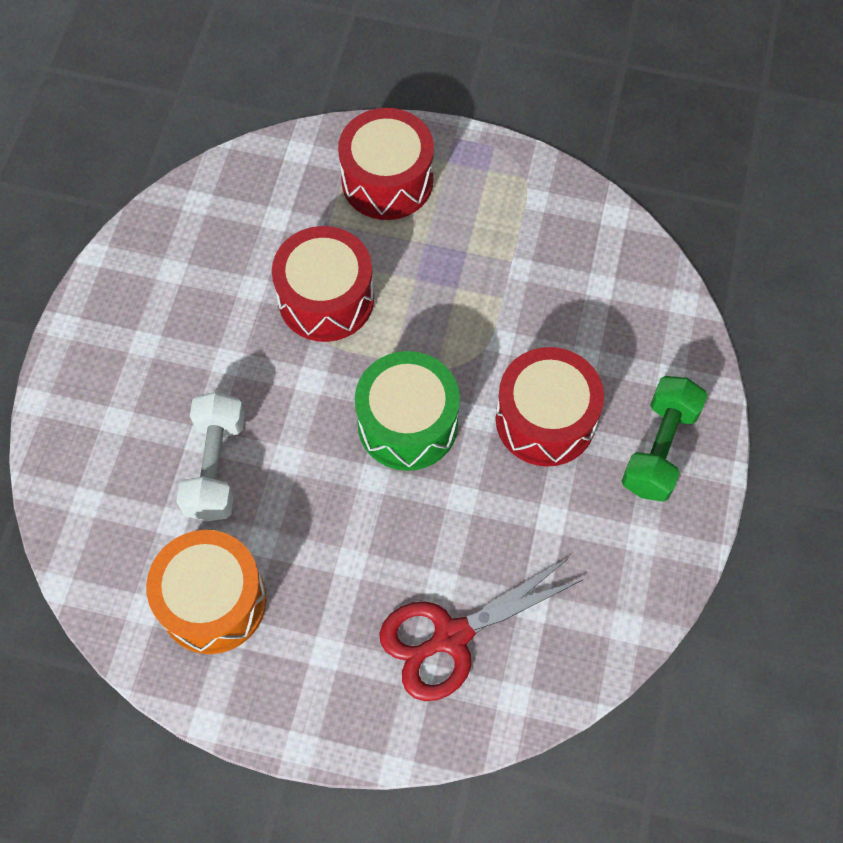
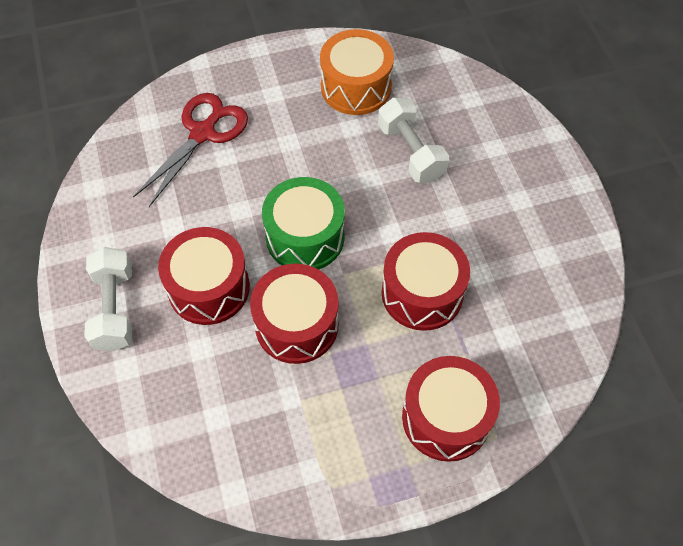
camera: 150 degrees right, 5 degrees down
(474, 332) = (296, 325): none -> red drum
(659, 448) = (114, 308): green dumbbell -> white dumbbell

